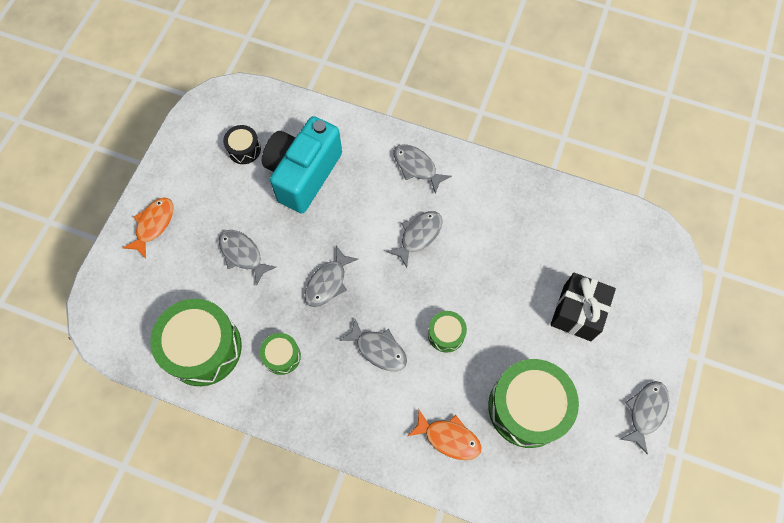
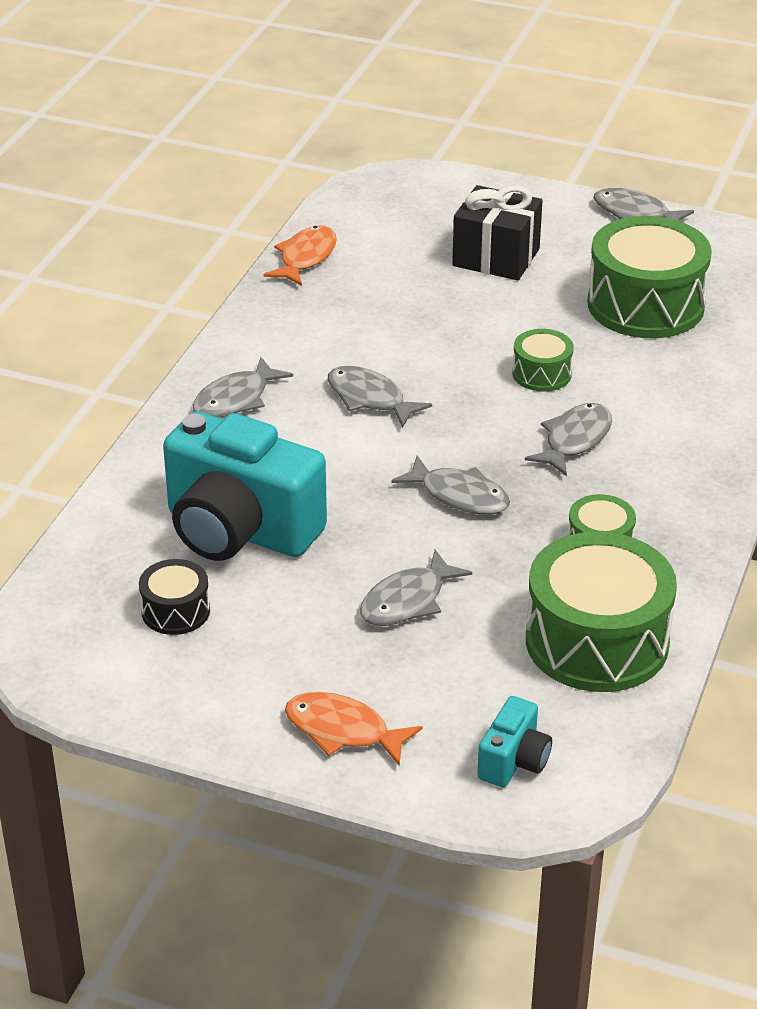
camera: 90 degrees left, 30 degrees down
(123, 301) = (514, 761): none -> turquoise camera
(448, 438) = (704, 374): orange fish -> orange fish (305, 258)

